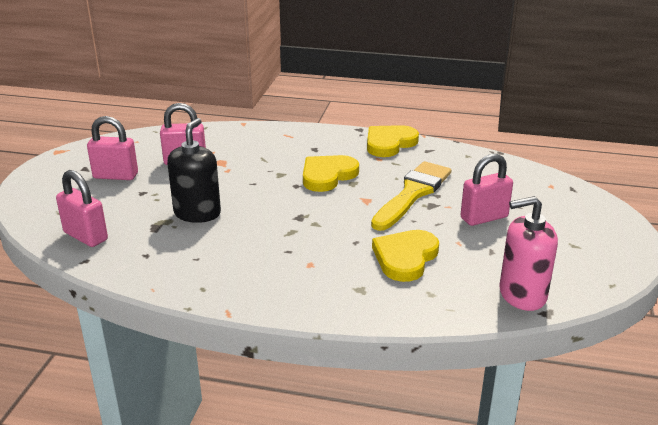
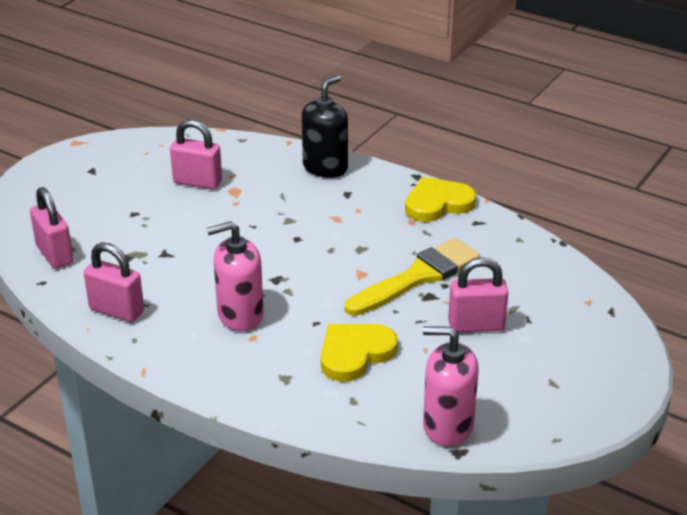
camera: 20 degrees right, 5 degrees up
(115, 176) = (118, 186): pink padlock -> pink padlock (117, 310)
(197, 213) = (175, 251): black soap dispenser -> black soap dispenser (325, 167)
(287, 249) = (240, 315): none -> pink soap dispenser
(327, 175) = (339, 233): yellow heart -> none

